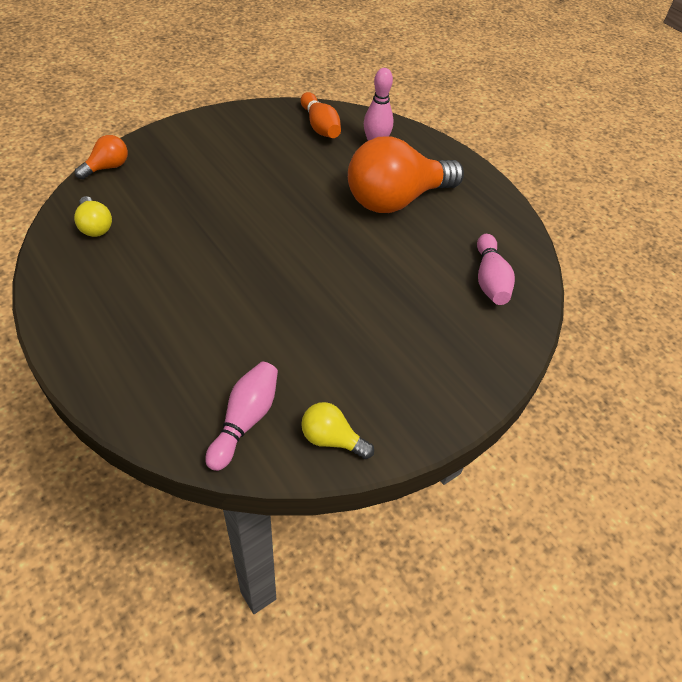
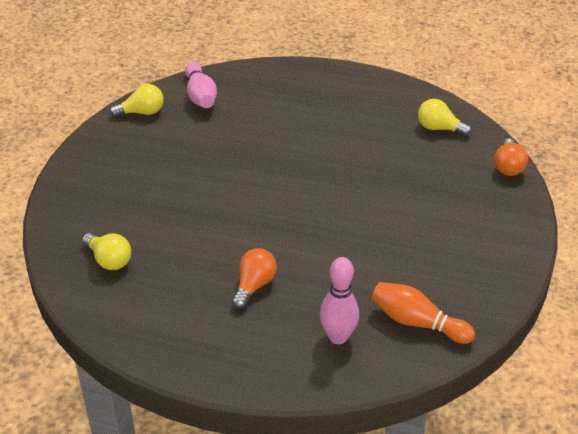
camera: 145 degrees right, 10 degrees down
(396, 199) = (254, 285): orange light bulb -> orange light bulb, size x0.45
(490, 280) = (109, 260): pink bowling pin -> yellow light bulb

